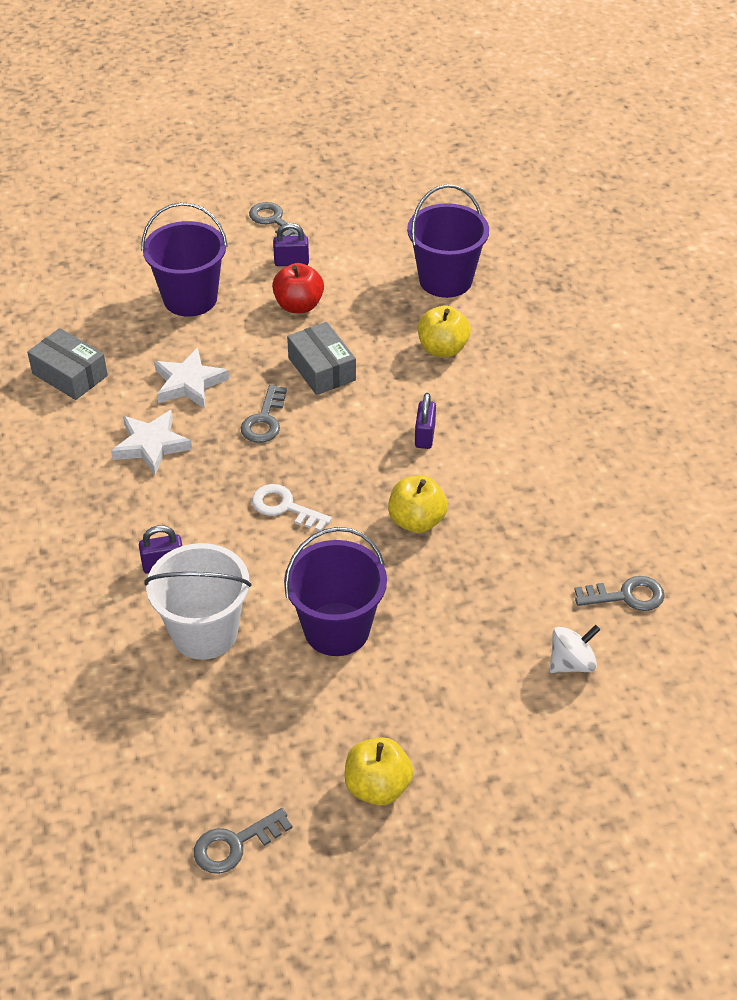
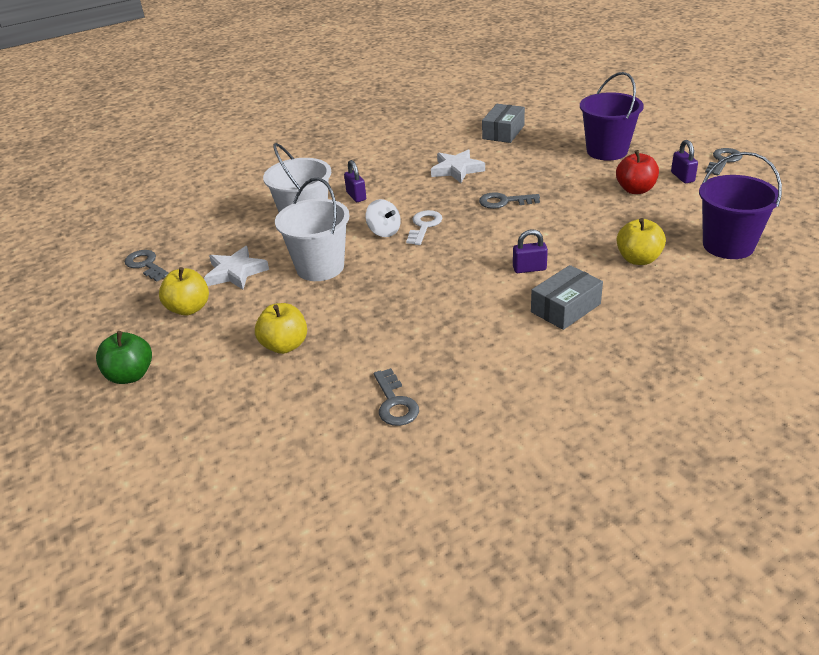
camera: 80 degrees right, 10 degrees down
(189, 383) = (522, 169): white star -> white star (235, 272)
(321, 369) = (572, 212): grey box -> grey box (565, 308)
(336, 629) = (320, 267): purple bucket -> white bucket
(416, 521) = (435, 281): yellow apple -> yellow apple (285, 345)
(507, 856) = (130, 375): none -> green apple
(571, 663) = (312, 381): white spinning top -> white spinning top (384, 231)

